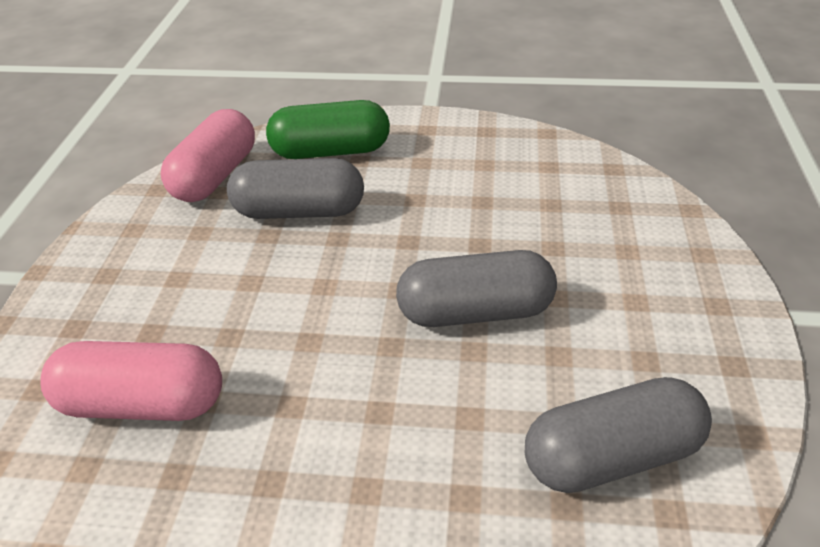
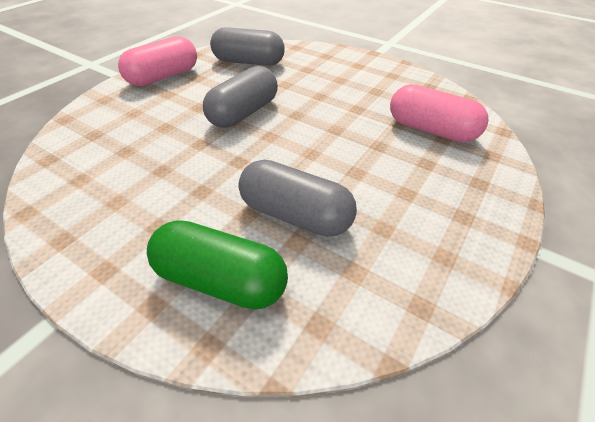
camera: 155 degrees left, 5 degrees up
(214, 176) = (355, 297): pink capsule -> pink capsule (163, 77)
(475, 312) = (243, 113): grey capsule -> grey capsule turned 75 degrees counterclockwise

